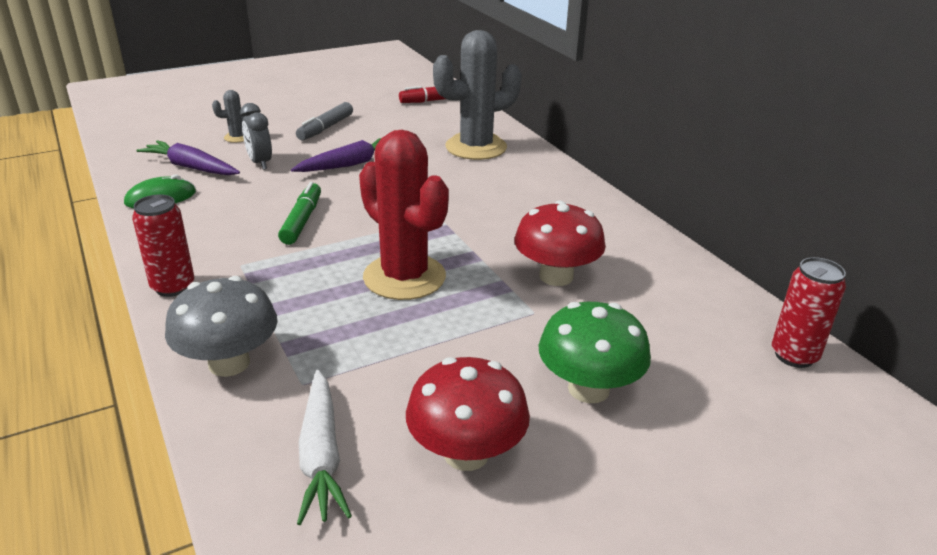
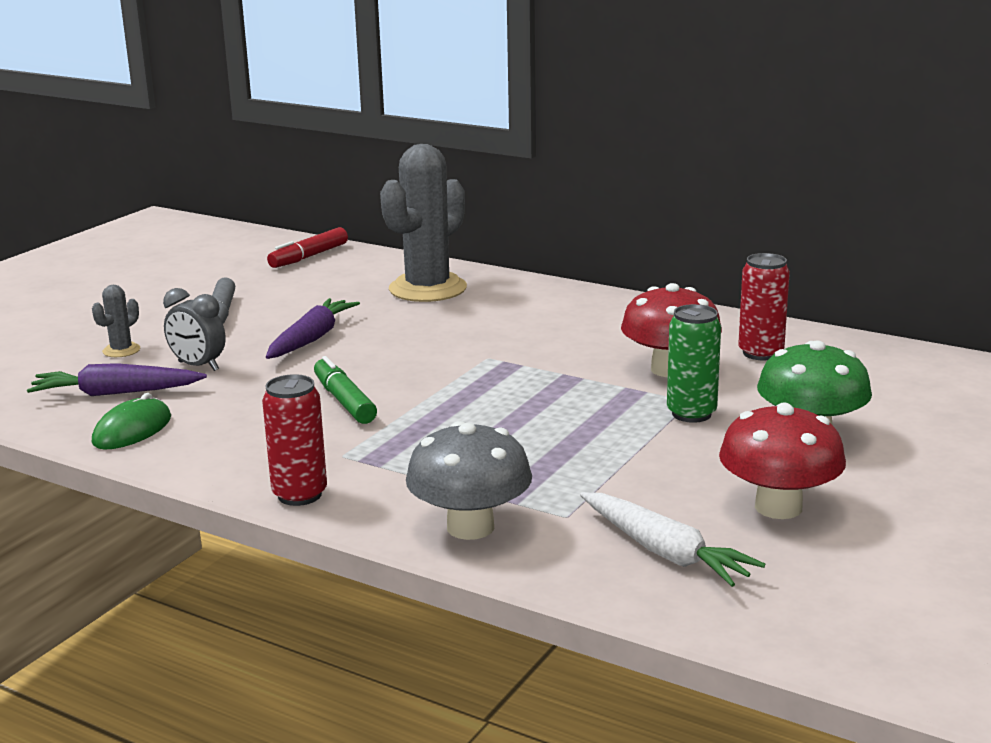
camera: 30 degrees left, 10 degrees down
(404, 277) = (531, 412): red cactus -> none
(518, 325) = (691, 414): none -> green can
(794, 355) = (928, 364): red can -> red can (760, 353)

